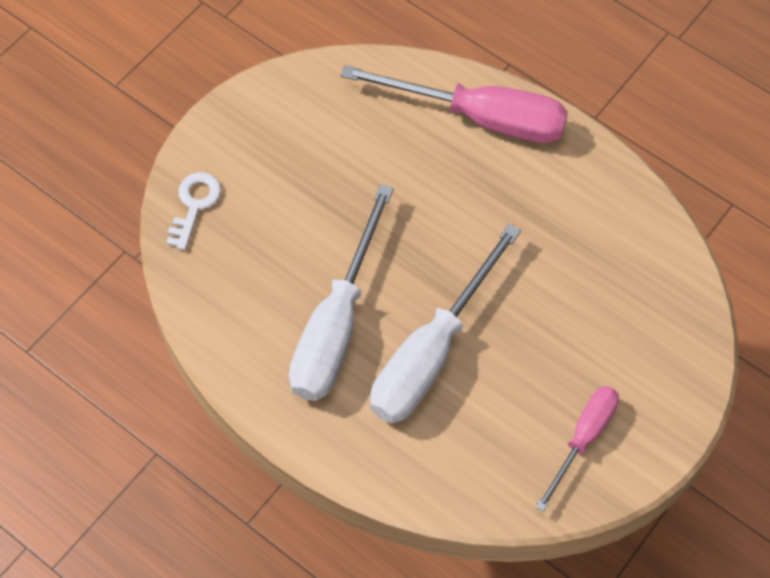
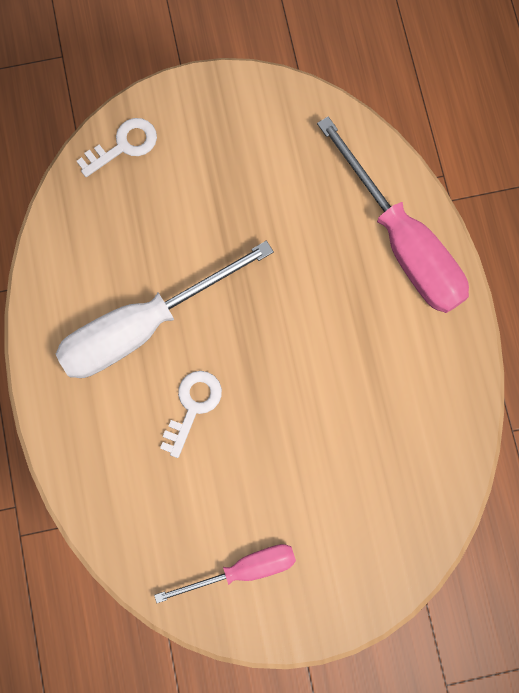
camera: 40 degrees right, 15 degrees up
(432, 352) = (193, 406): white screwdriver -> white key

